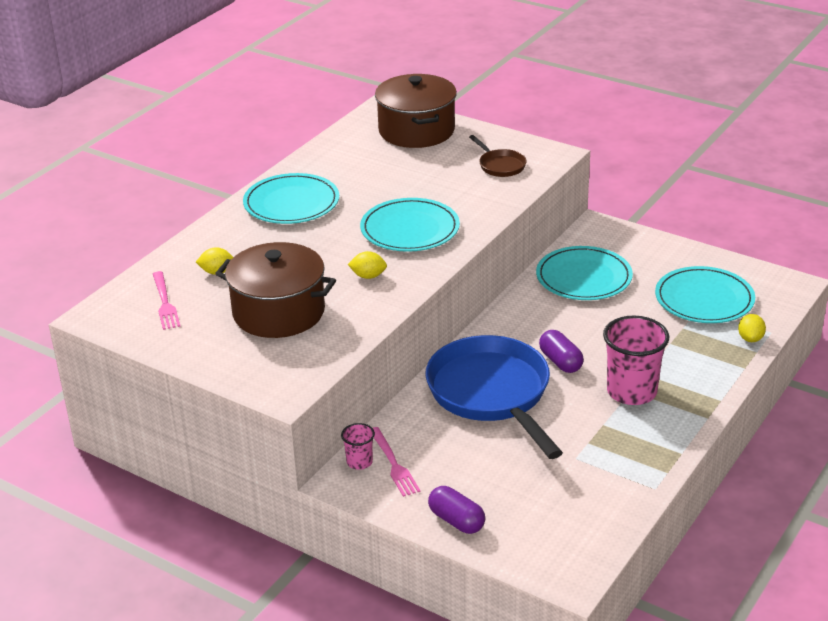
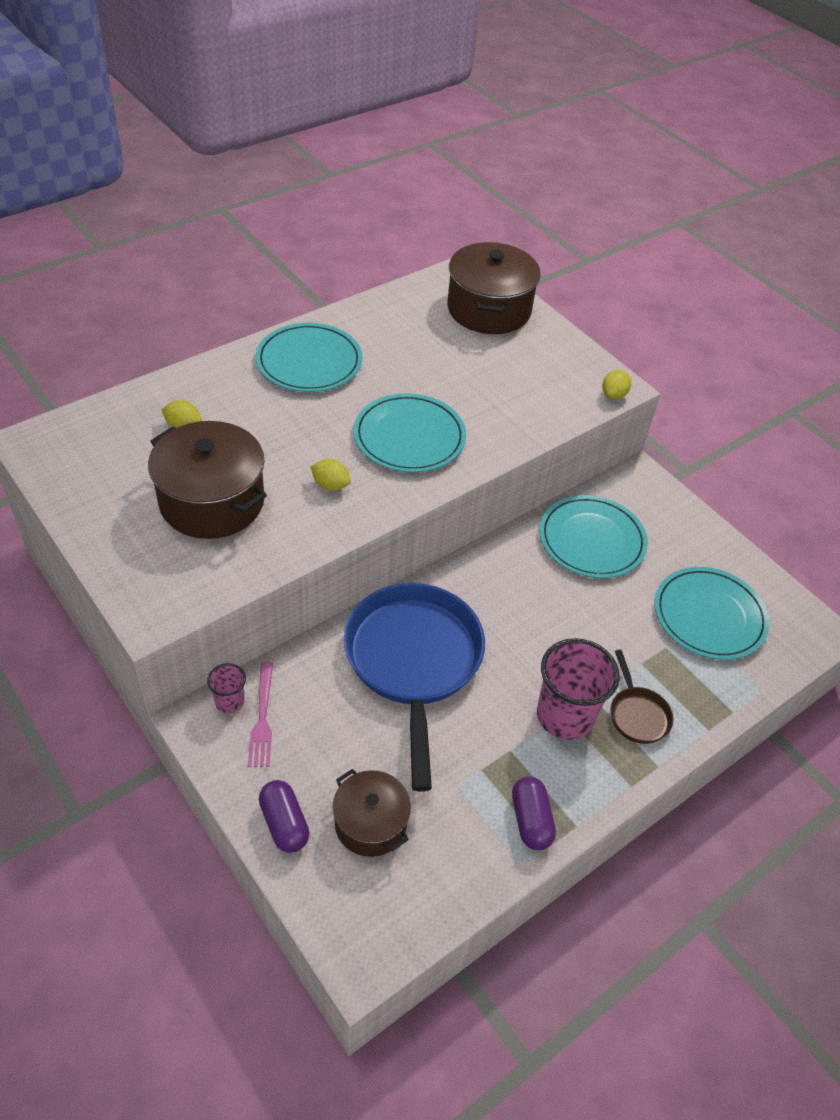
camera: 15 degrees right, 15 degrees up
(165, 303) = (109, 449): pink fork -> none
(500, 165) = (551, 383): brown pan -> brown pan (637, 714)
(524, 500) = (370, 823): none -> brown pot
(560, 362) = (509, 645): purple capsule -> purple capsule (530, 820)
(750, 338) = (735, 690): yellow lemon -> yellow lemon (613, 395)

